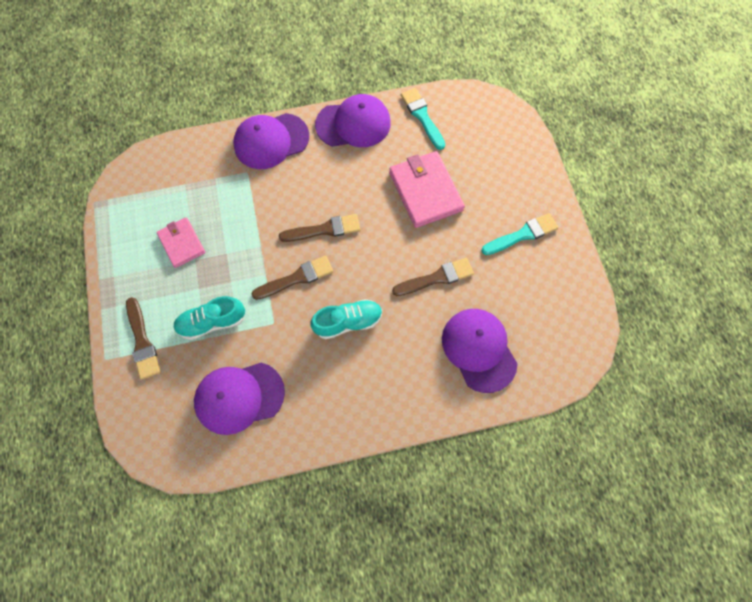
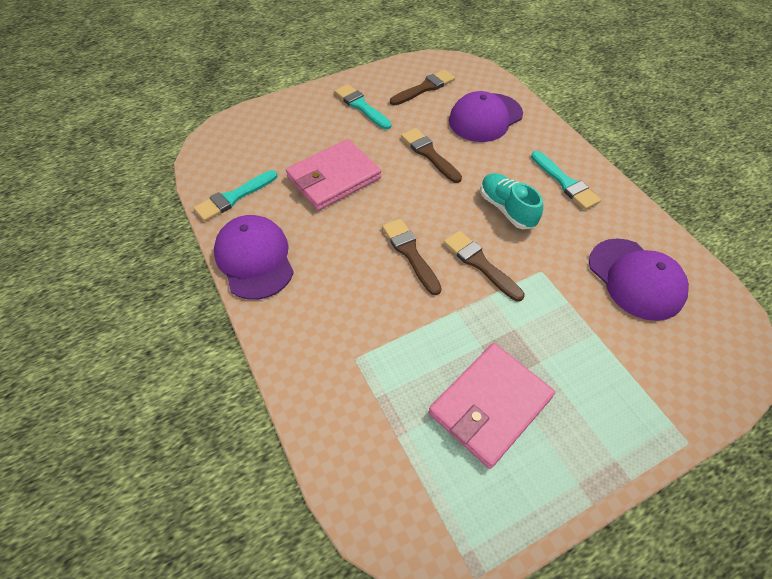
camera: 105 degrees left, 15 degrees down
(142, 341) = (639, 403): brown brush -> brown brush (424, 88)
(181, 243) = (490, 405): pink wallet -> pink wallet, size x1.64
(212, 322) = (572, 332): turquoise shoe -> none
(271, 141) = (298, 344): purple cap -> none
(365, 390) = (565, 182): none -> turquoise brush

